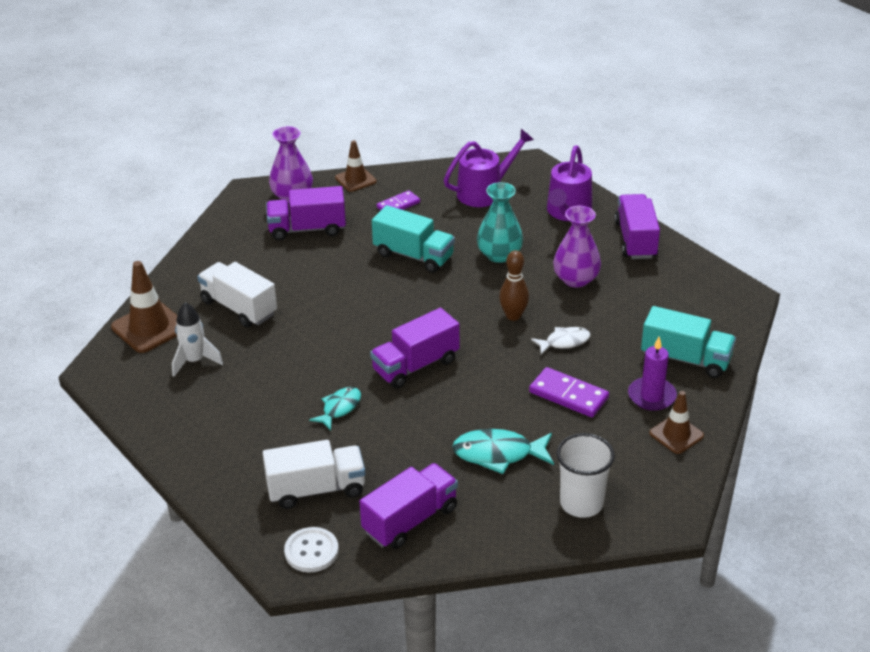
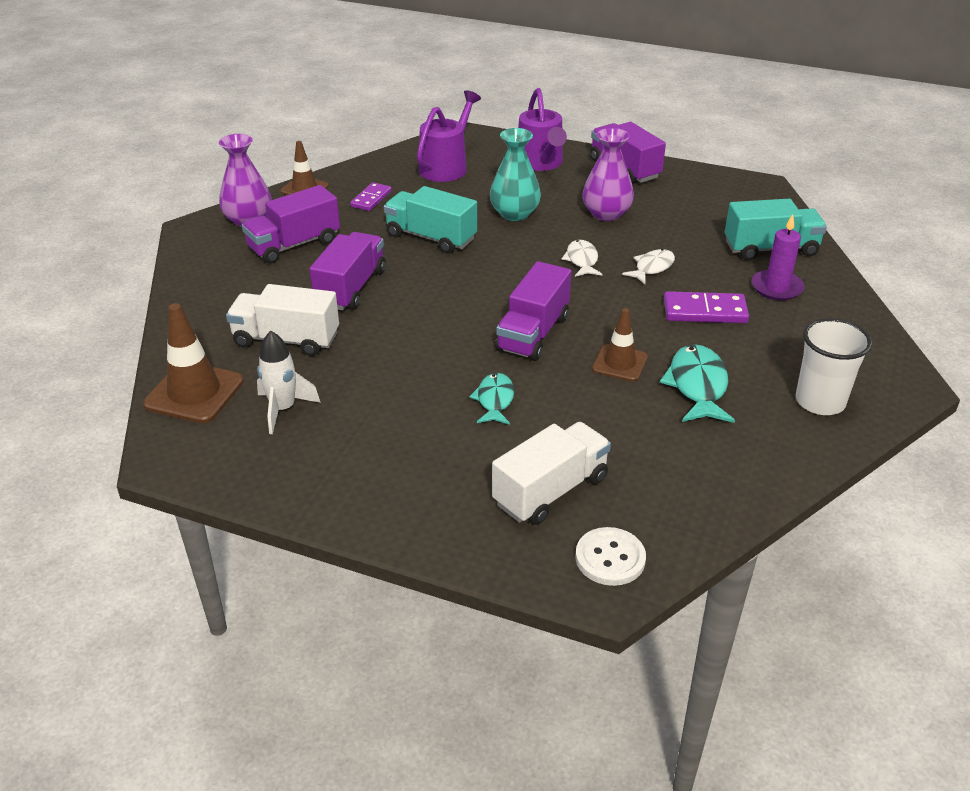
camera: 30 degrees left, 0 degrees up
(410, 520) = (679, 482): purple truck -> purple truck (351, 288)
(413, 255) = (431, 237): turquoise truck -> turquoise truck turned 150 degrees counterclockwise
(498, 454) = (697, 386): turquoise fish -> turquoise fish turned 120 degrees clockwise
(513, 316) = (582, 260): brown bowling pin -> white fish
(676, 434) = (832, 312): brown traffic cone -> brown traffic cone (619, 363)

